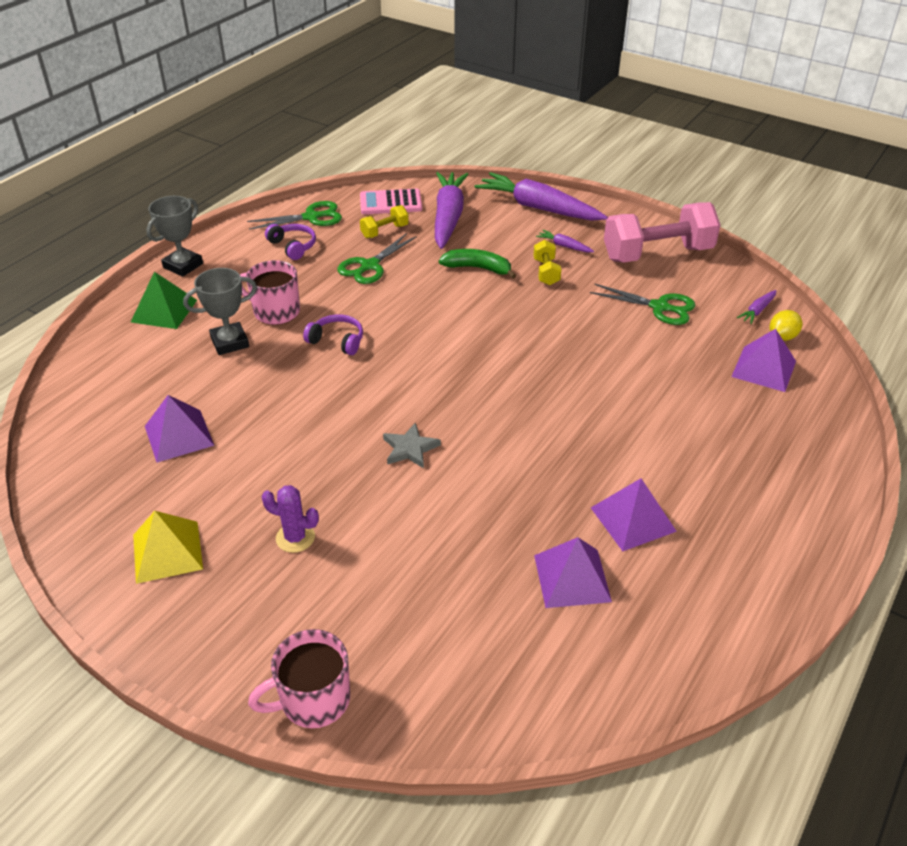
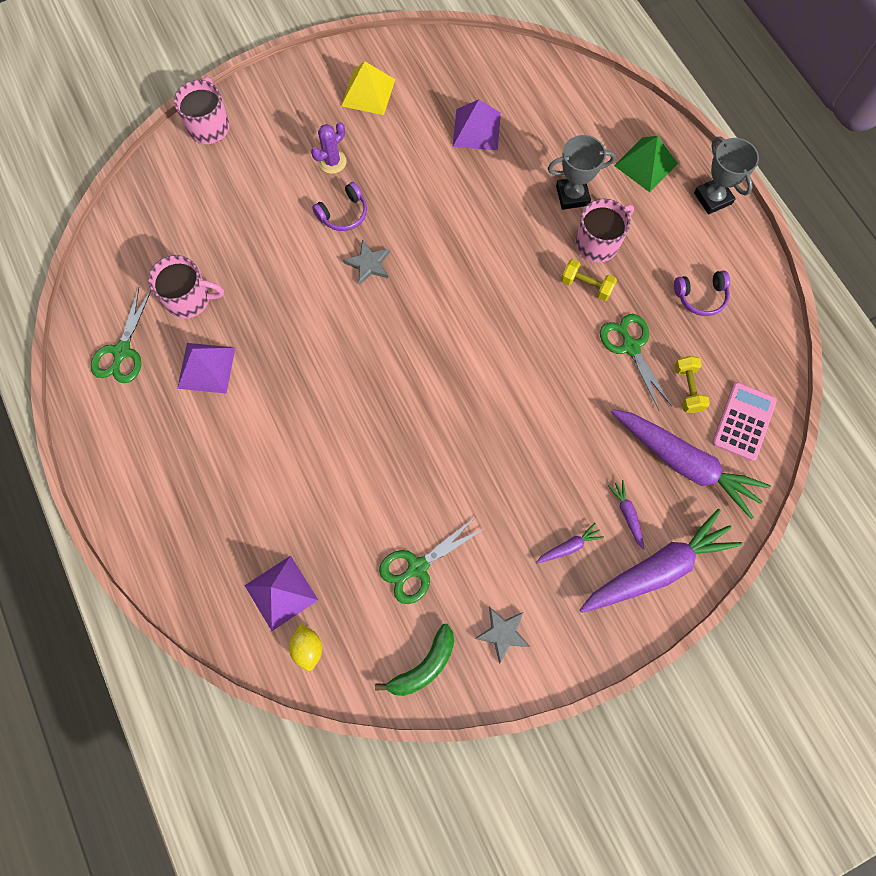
camera: 120 degrees right, 30 degrees up
(230, 342) = (572, 195): grey trophy -> grey trophy turned 75 degrees clockwise
(311, 217) = (750, 334): green scissors -> green scissors (122, 351)
(337, 341) = (528, 271): purple headphones -> purple headphones (343, 214)
(478, 268) = (574, 439): green banana -> green banana (424, 666)
(546, 272) = (533, 499): yellow dumbbell -> yellow dumbbell (586, 285)
(572, 578) = (189, 299): purple pyramid -> pink mug
(657, 254) = (503, 633): pink dumbbell -> grey star
(757, 311) = (356, 658): purple carrot -> purple carrot (627, 514)

